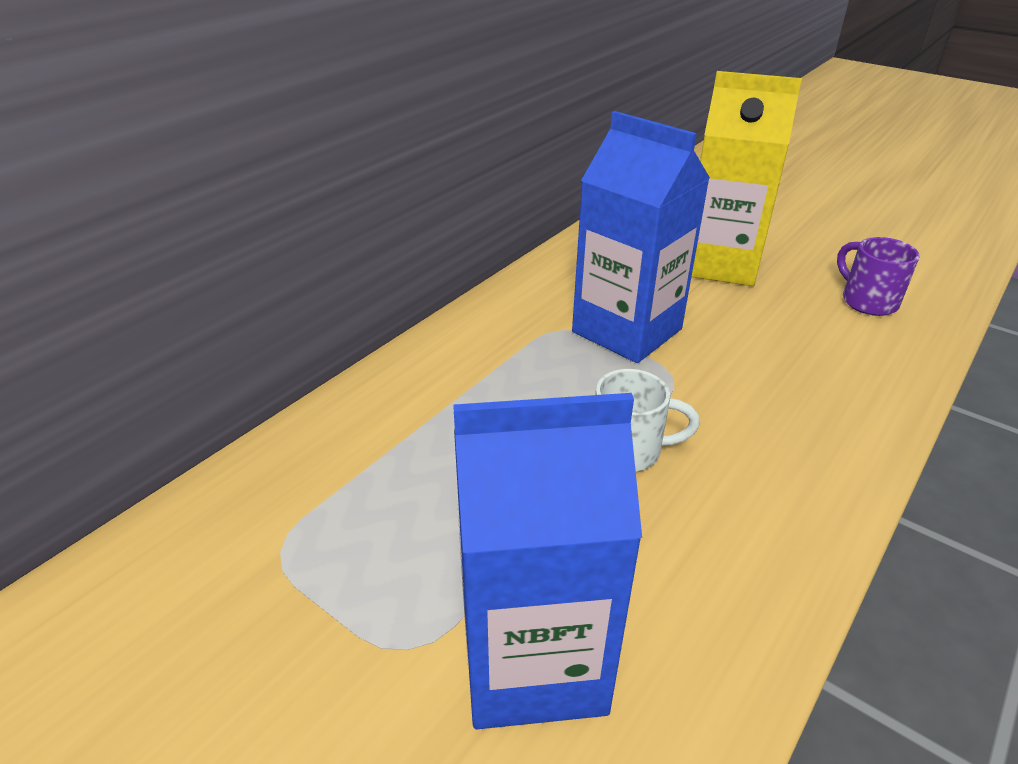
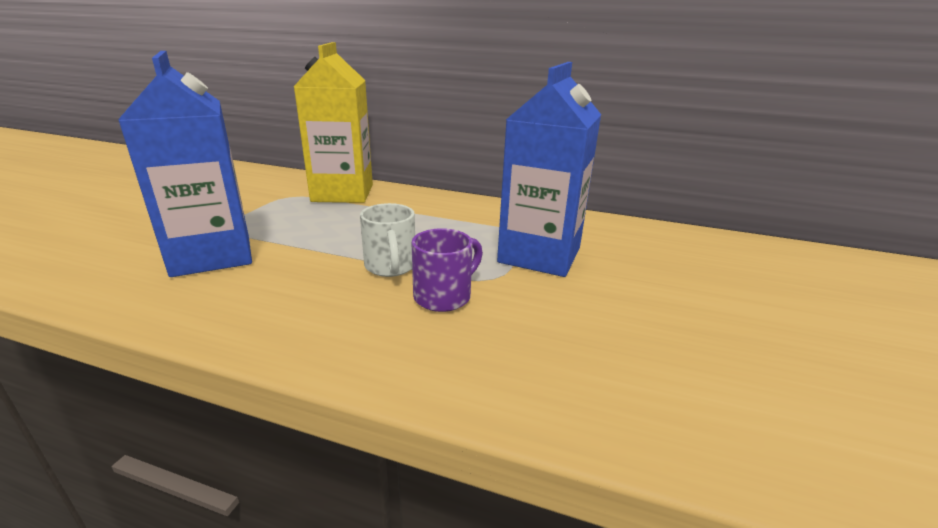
camera: 70 degrees right, 10 degrees down
(719, 264) = (708, 291): yellow carton -> yellow carton (343, 193)
(867, 301) = (765, 400): purple mug -> purple mug (444, 296)

